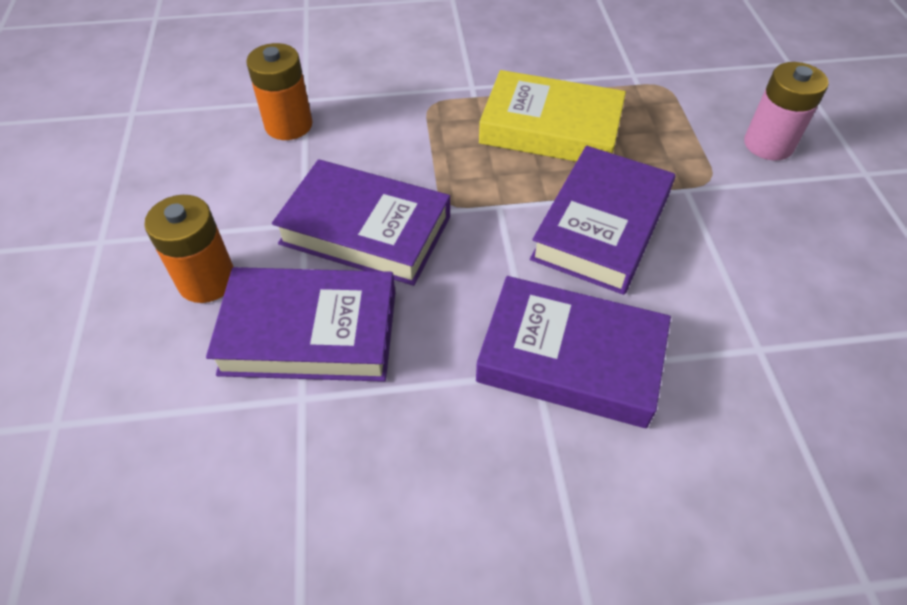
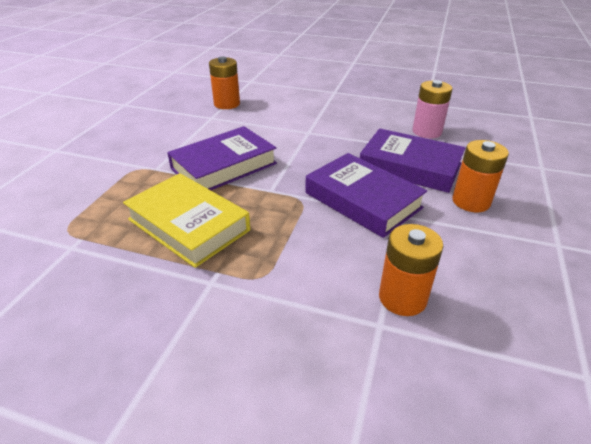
camera: 155 degrees left, 15 degrees down
(570, 358) = (290, 132): purple book -> none
(768, 144) = (74, 175): pink battery -> pink battery (427, 132)
(788, 417) = (227, 104): none -> orange battery

